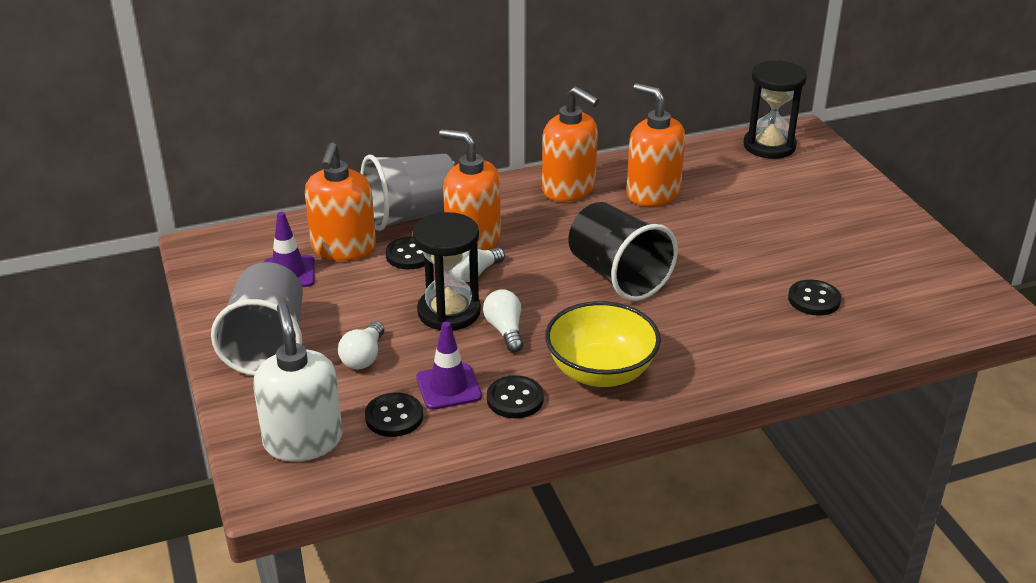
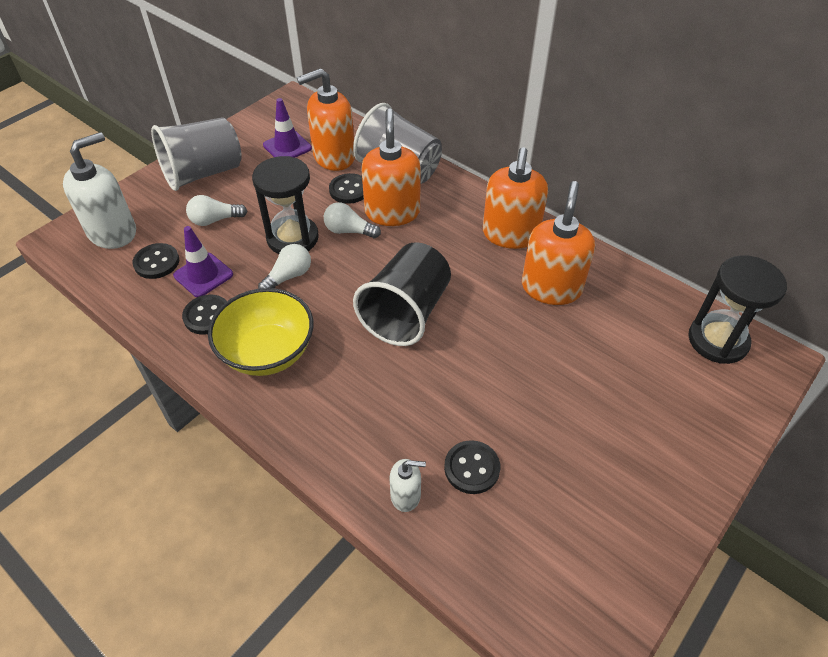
camera: 60 degrees right, 15 degrees up
(819, 341) = (406, 495): none -> white soap dispenser

